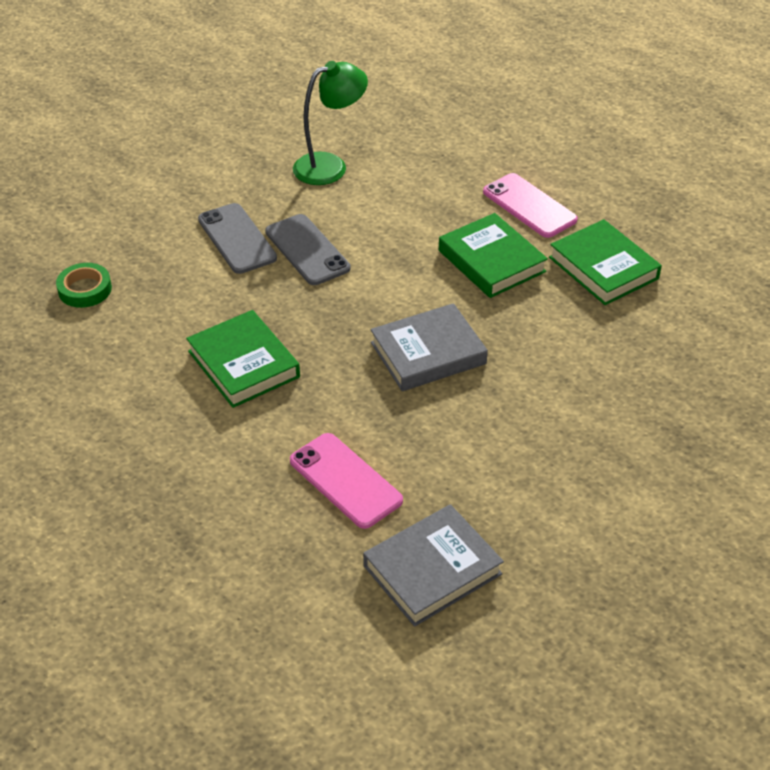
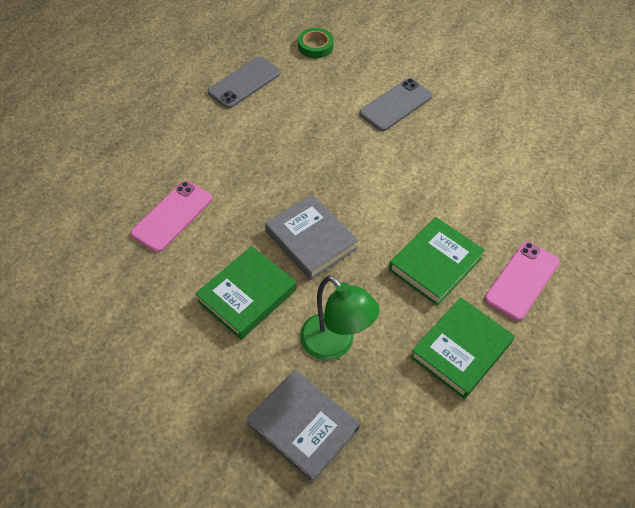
camera: 75 degrees right, 10 degrees up
(243, 364) = (269, 138): green book -> green book (247, 295)
(307, 250) = (400, 145): grey phone -> grey phone (244, 83)
(330, 166) = (507, 137): green lamp -> green lamp (335, 345)
(432, 570) = (98, 281): grey book -> grey book (303, 427)

